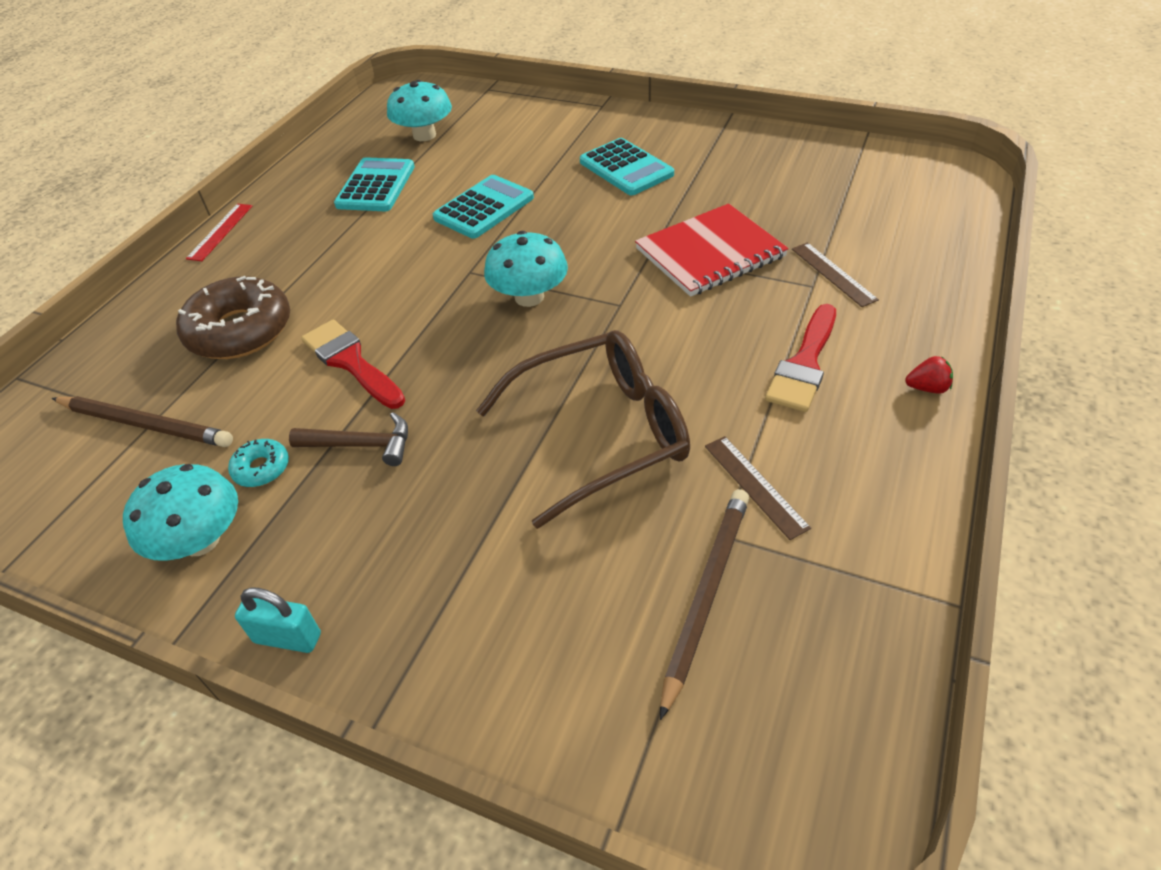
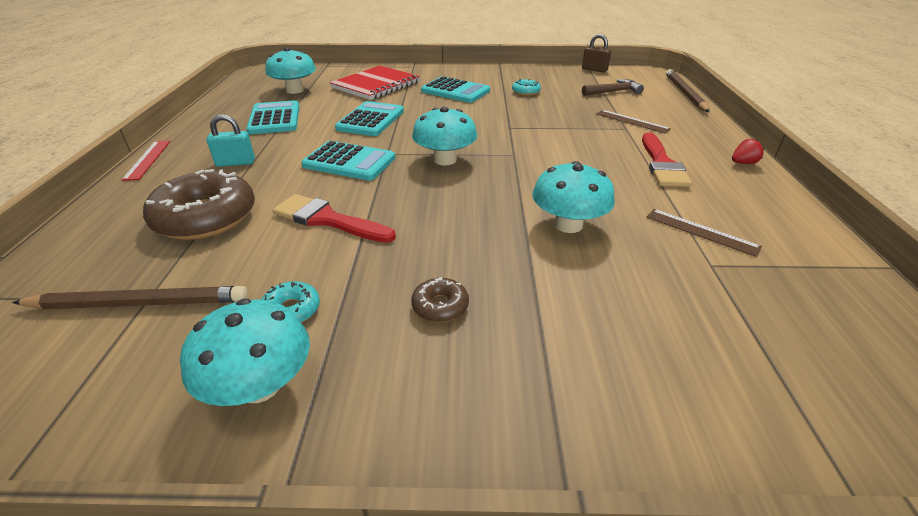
camera: 25 degrees left, 10 degrees down
(287, 638) = (417, 446): turquoise padlock -> turquoise padlock (235, 163)
(361, 445) = (378, 272): brown hammer -> brown hammer (613, 92)
(393, 503) = (440, 306): none -> brown donut
(419, 278) = (349, 162): none -> turquoise calculator
(601, 434) = (568, 225): brown glasses -> turquoise mushroom
(706, 595) = (740, 304): brown pencil -> brown pencil (685, 93)
(710, 253) = (548, 122): red notebook -> red notebook (376, 85)
(724, 185) = (525, 92): none -> turquoise donut
(869, 150) = (594, 70): none -> brown padlock

